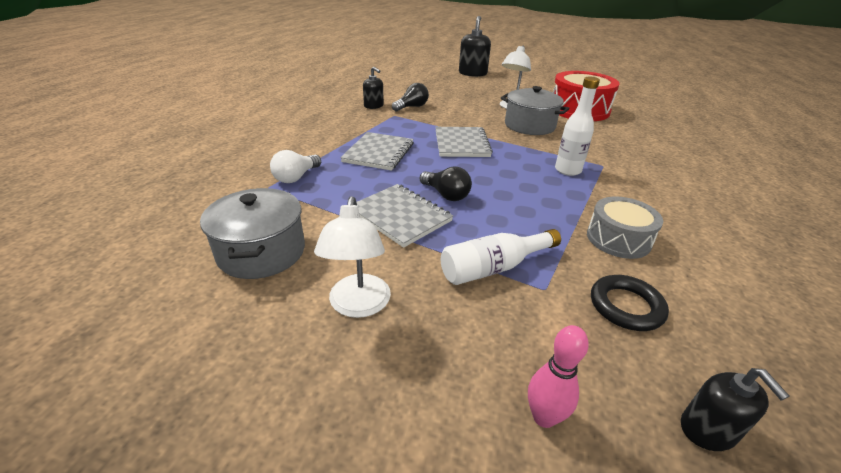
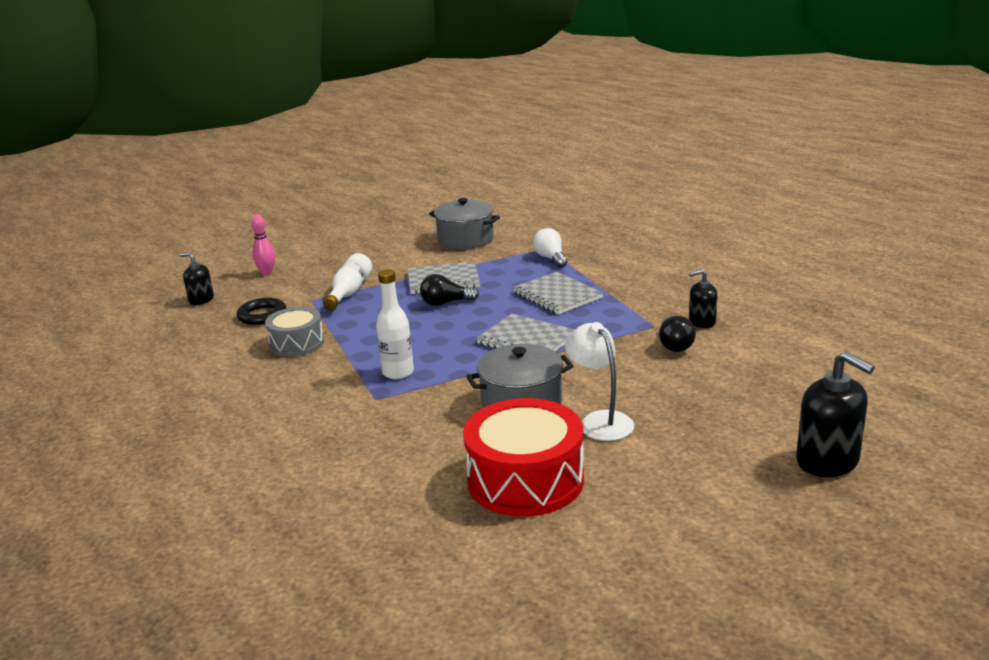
camera: 130 degrees right, 10 degrees down
(358, 306) = (384, 254): white lamp -> none

